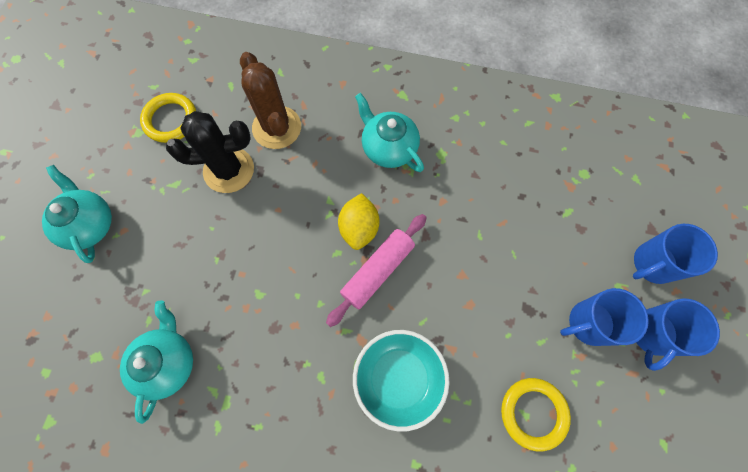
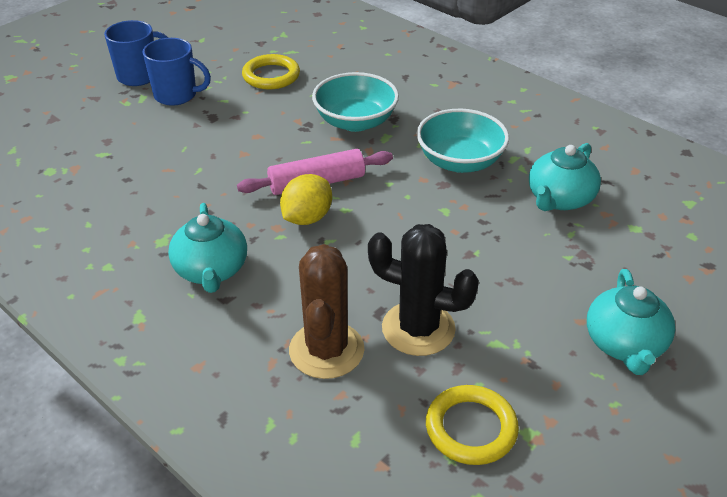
camera: 150 degrees left, 30 degrees down
(273, 369) = (460, 161): none -> turquoise bowl
(652, 264) = (83, 103): blue mug -> none

